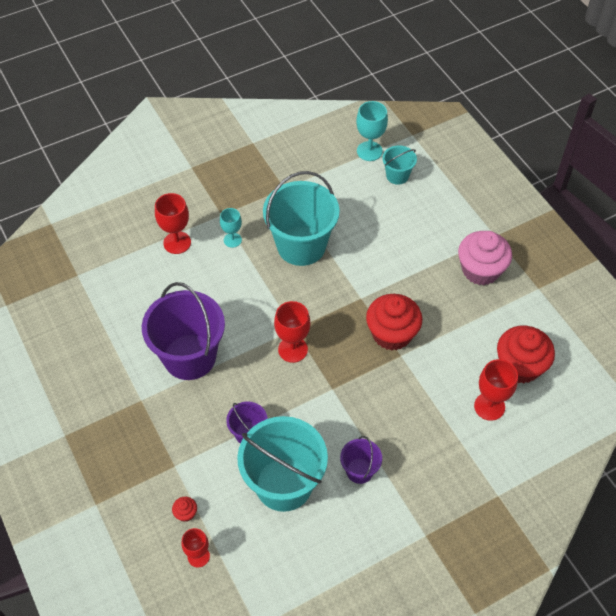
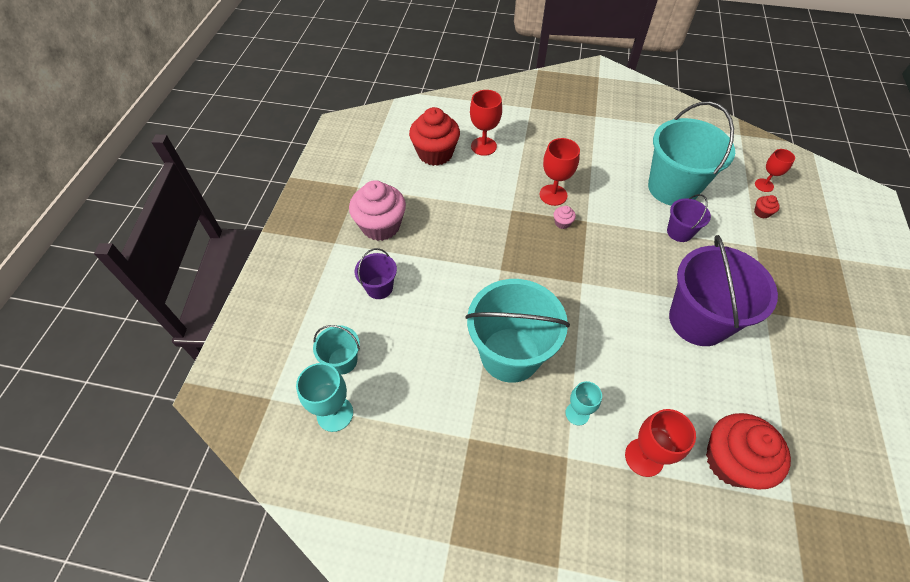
camera: 140 degrees left, 0 degrees up
(293, 349) = (596, 267): red goblet -> red goblet (553, 195)
(350, 372) = (562, 223): none -> pink cupcake
(359, 470) = (610, 165): purple bucket -> purple bucket (379, 288)
(392, 334) = (503, 227): red cupcake -> red cupcake (731, 461)

